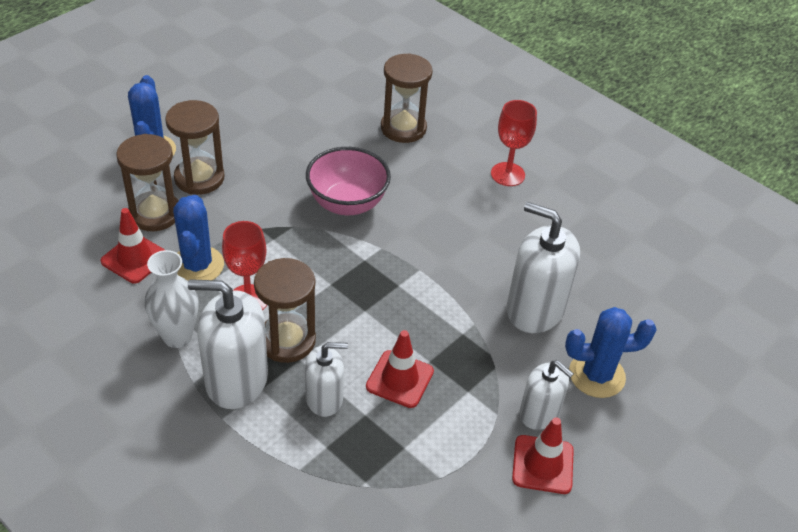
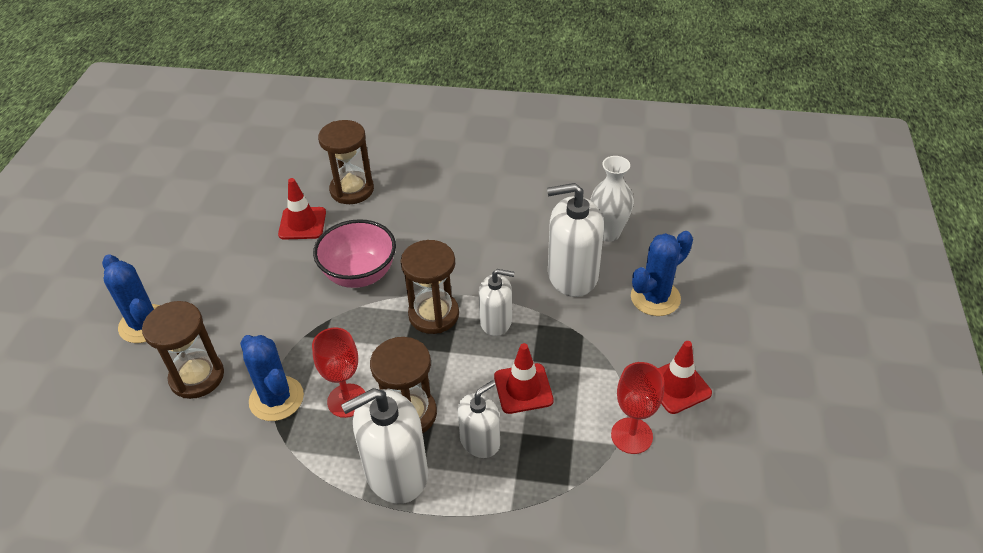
camera: 30 degrees left, 0 degrees up
(134, 259) = (213, 426): red traffic cone -> red traffic cone (302, 223)
(177, 336) = (313, 469): white vase -> white vase (608, 233)
(199, 178) = (211, 323): brown hourglass -> brown hourglass (433, 314)
(507, 174) = (464, 184): red goblet -> red goblet (631, 435)
(539, 413) = (642, 350): white soap dispenser -> white soap dispenser (496, 321)

